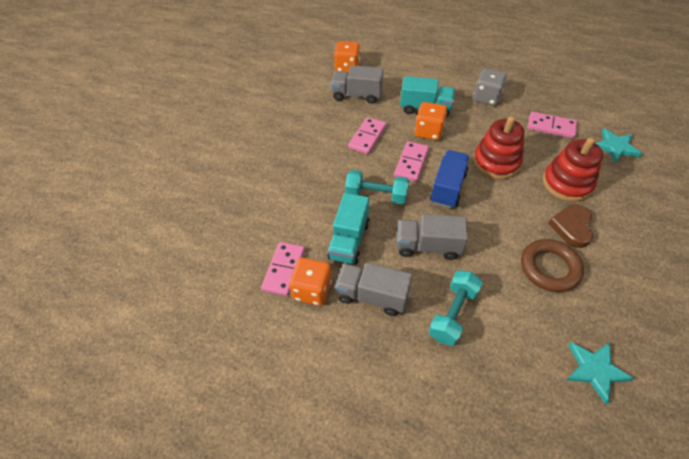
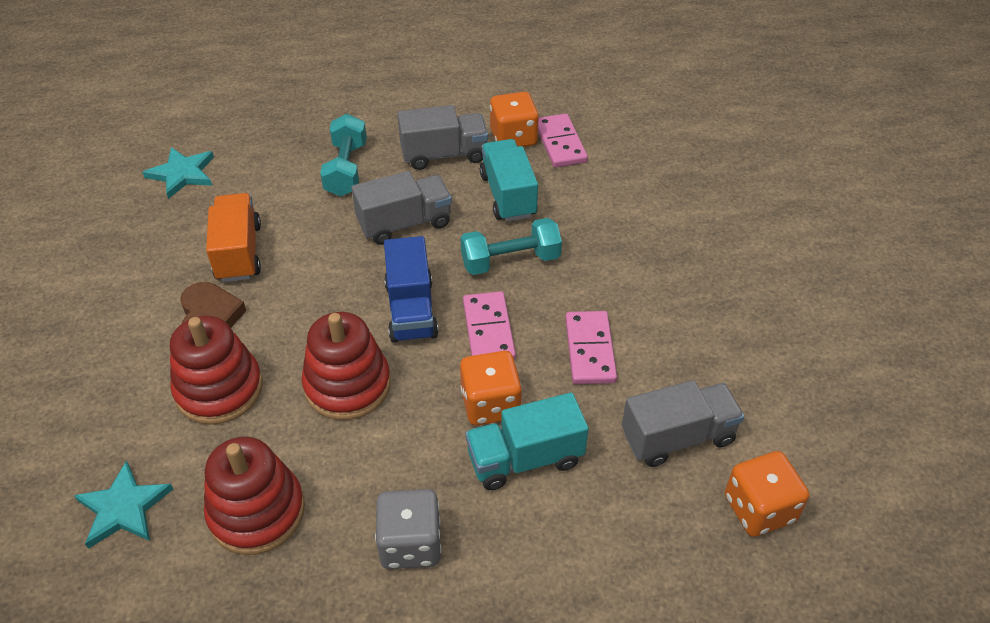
camera: 150 degrees right, 5 degrees down
(549, 268) = (239, 252): brown ring -> orange truck
(551, 127) = (257, 512): pink domino -> red stacking toy

